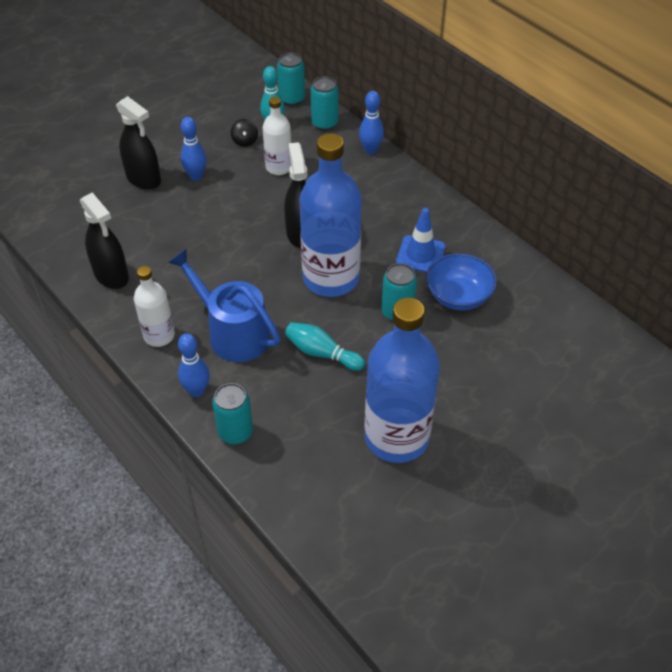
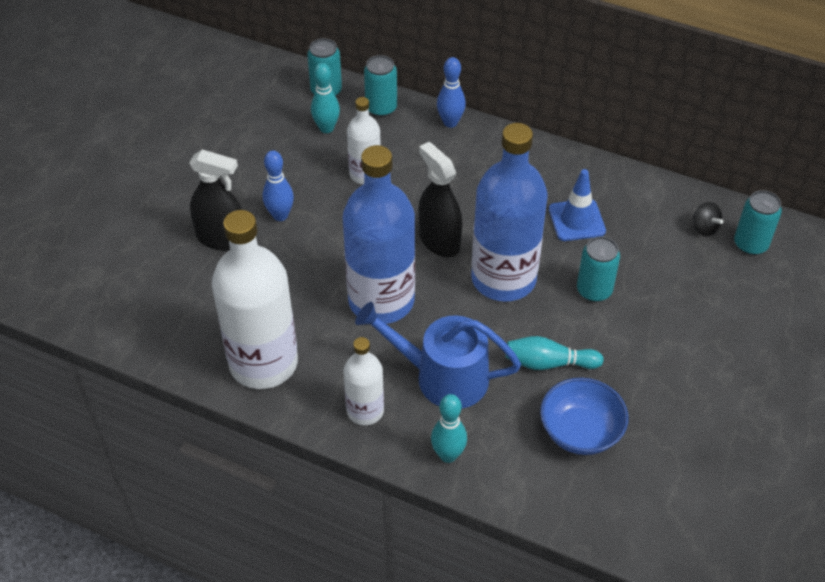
camera: 25 degrees left, 0 degrees up
(111, 275) = (263, 363): black spray bottle -> white bottle
(197, 391) = (448, 455): blue bowling pin -> turquoise bowling pin
(235, 432) = (518, 482): turquoise can -> turquoise can (750, 244)
(245, 141) = (307, 156): black spinning top -> black spinning top (704, 228)
(396, 437) = (679, 421): blue bottle -> blue bottle (381, 300)
(458, 296) = (642, 251): blue bowl -> blue bowl (580, 432)

